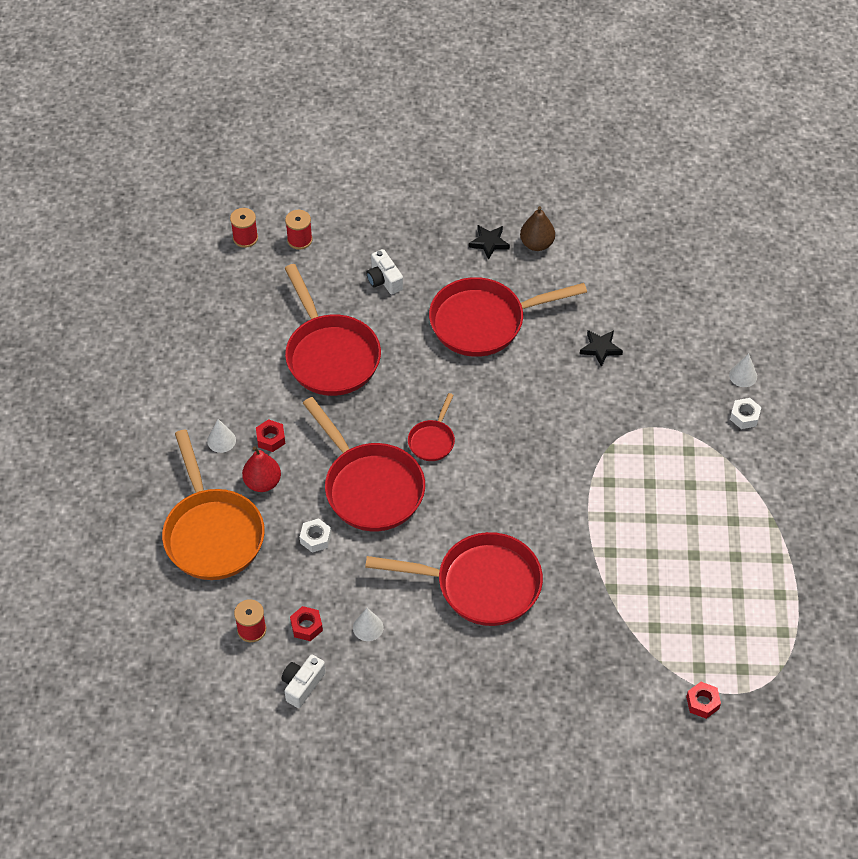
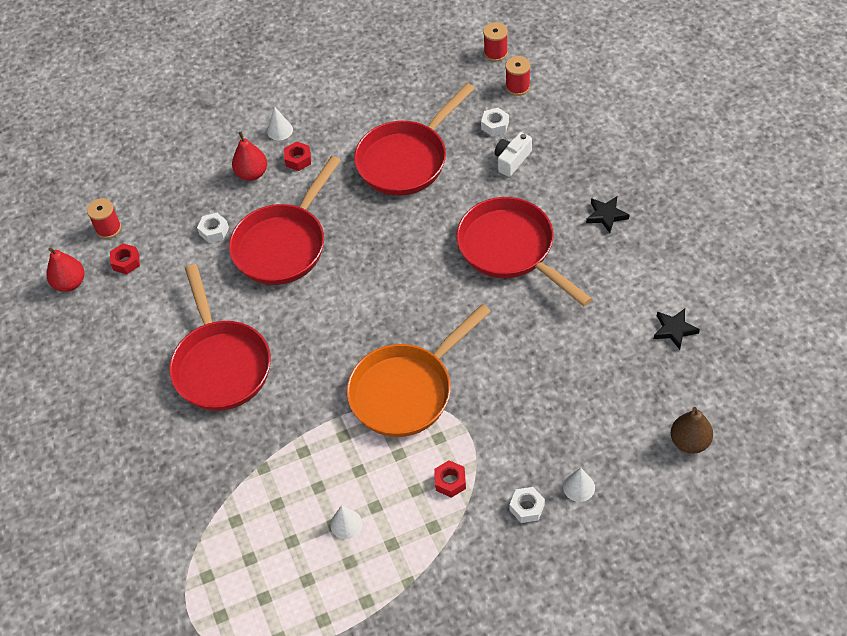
camera: 70 degrees right, 0 degrees up
(212, 533) = (187, 165): orange pan -> orange pan (406, 391)
(302, 685) = (70, 283): white camera -> red pear
(334, 275) = (495, 125): none -> white nut
(368, 627) = (142, 303): white cone -> white cone (346, 524)
(432, 440) = (356, 267): red pan -> none
(536, 244) = (630, 251): brown pear -> brown pear (689, 442)
(600, 349) = (536, 351): black star -> black star (674, 330)
(702, 703) = (168, 594): red nut -> red nut (450, 481)

